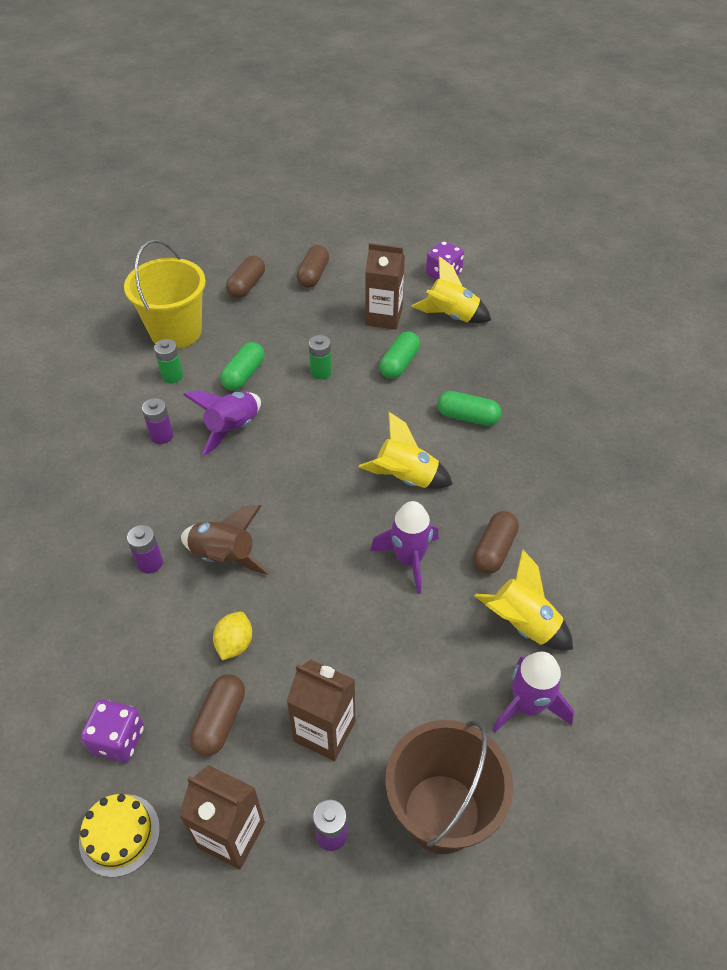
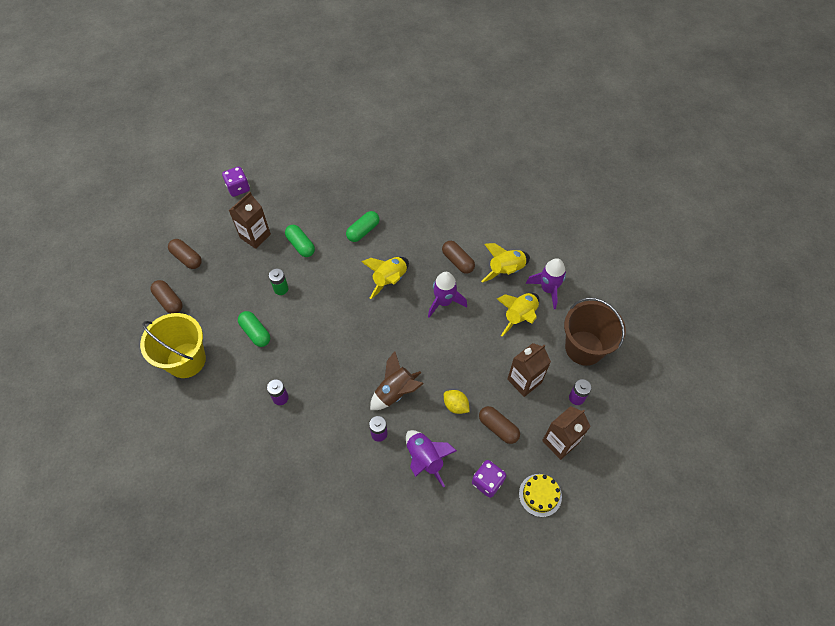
camera: 65 degrees left, 10 degrees up
(172, 376) = (229, 375): green battery -> none
(233, 429) = (299, 355): purple rocket -> purple rocket (425, 458)
(451, 316) = (278, 201): yellow rocket -> yellow rocket (519, 316)

